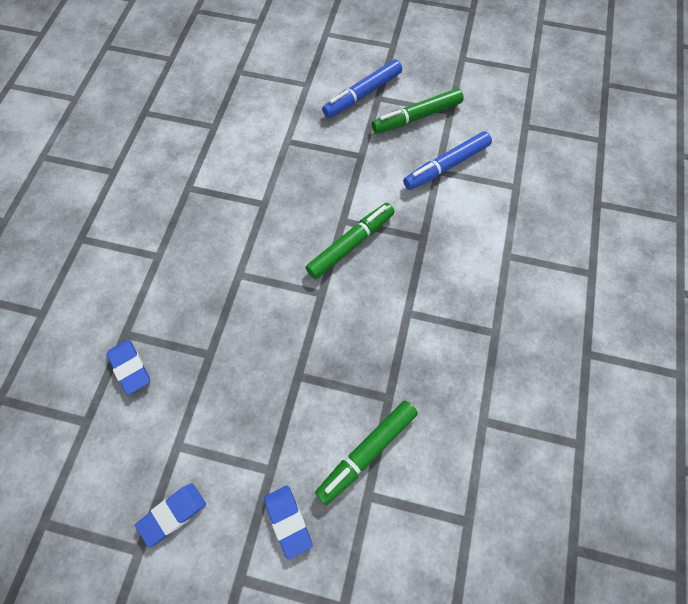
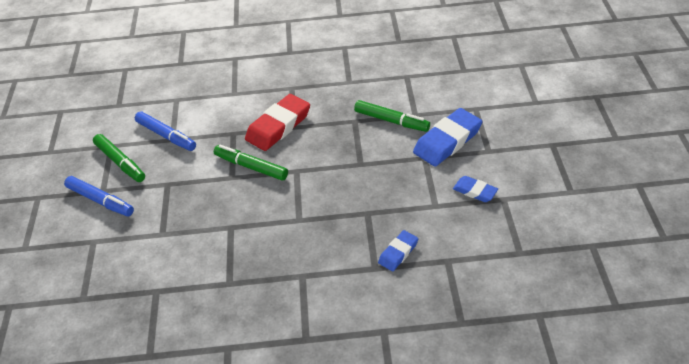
camera: 105 degrees left, 20 degrees down
(288, 521) = (447, 141): blue eraser -> blue eraser, size x1.83
(415, 294) = (278, 126): none -> red eraser

